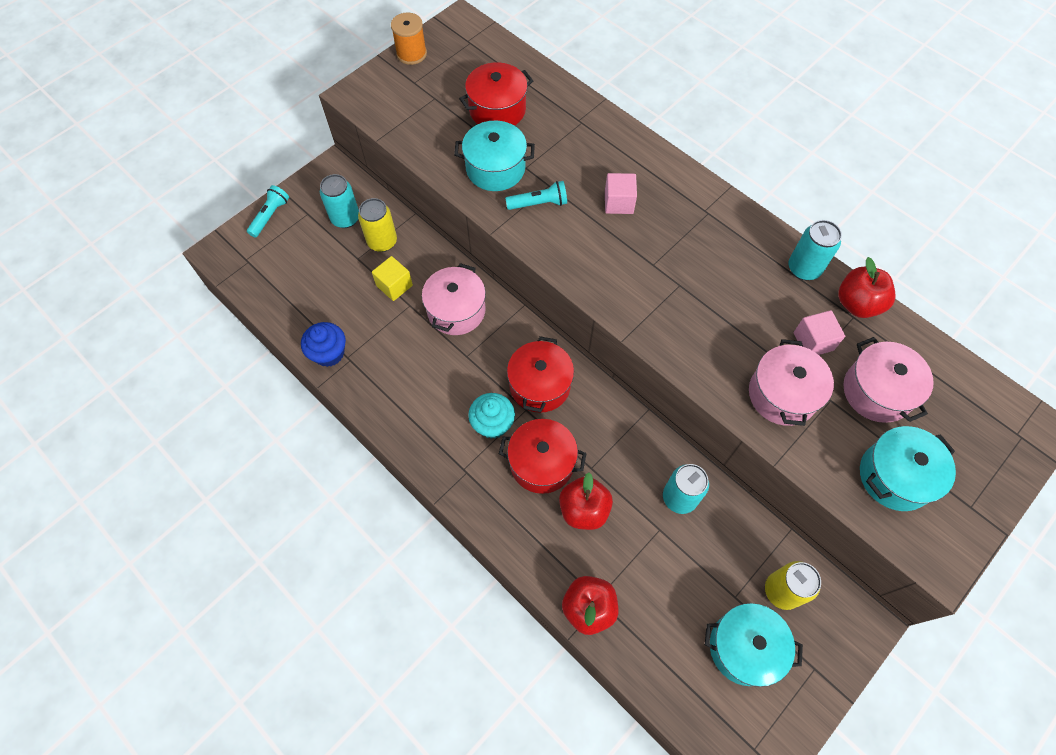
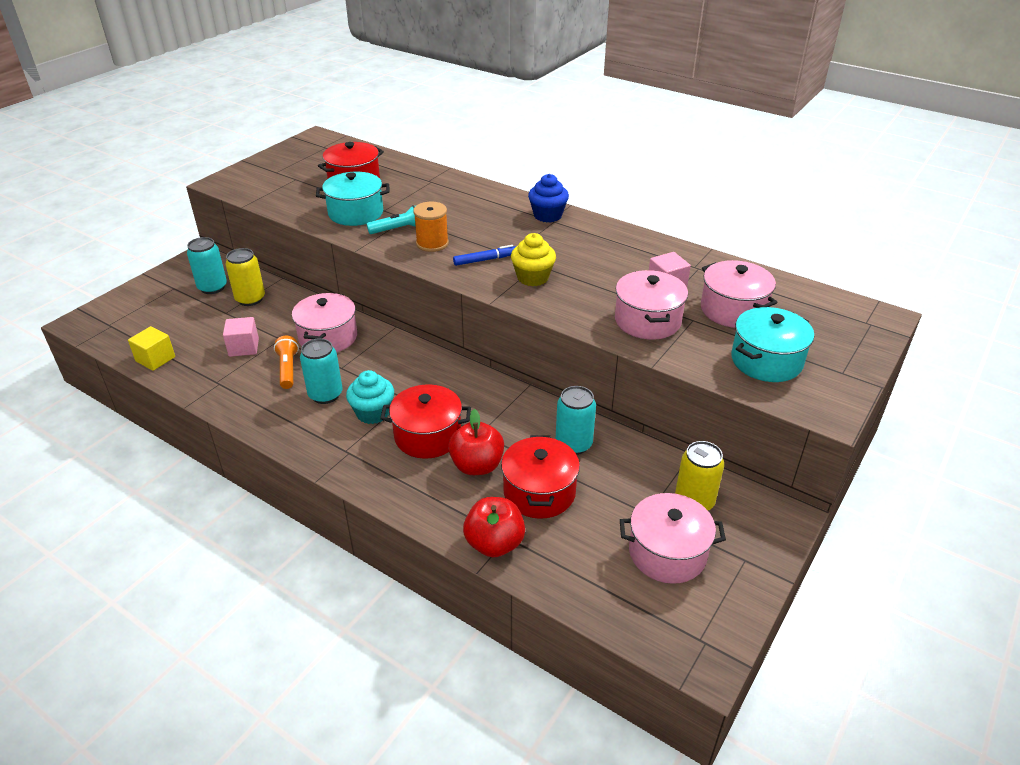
camera: 10 degrees left, 25 degrees down
(270, 216) = (135, 293): turquoise flashlight -> none
(329, 353) = (196, 381): blue cupcake -> blue cupcake (547, 215)
(394, 285) = (264, 327): yellow cube -> yellow cube (155, 359)
(411, 54) = (272, 157): orange spool -> orange spool (432, 243)
(415, 350) = (288, 369): none -> orange flashlight
(539, 385) = (418, 380): red pot -> red pot (539, 492)
(618, 202) = (472, 222): pink cube -> pink cube (244, 347)
(625, 269) = (485, 260): none -> blue marker
(672, 306) = (532, 277): none -> yellow cupcake
(744, 647) = (667, 553): turquoise pot -> pink pot
(804, 268) = (646, 244): turquoise can -> turquoise can (325, 395)
(857, 304) = (699, 260): red apple -> none

